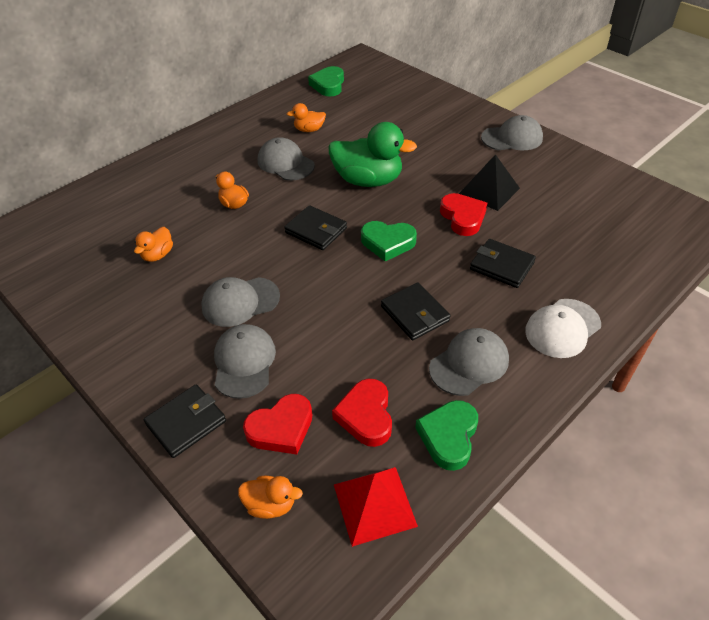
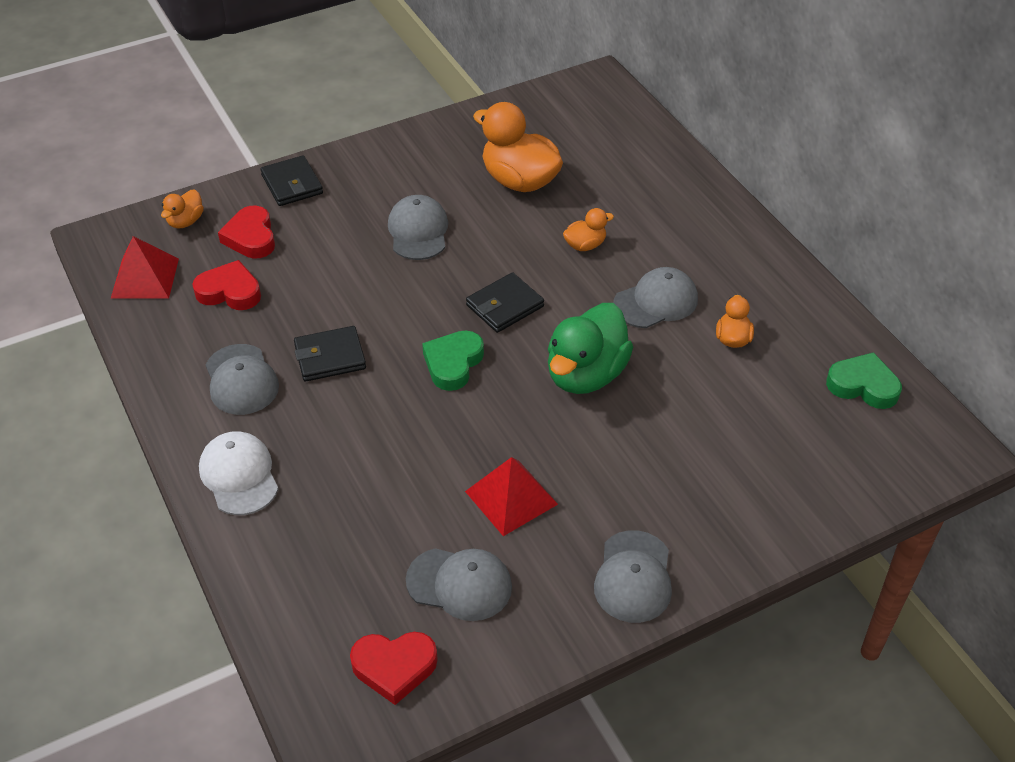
camera: 105 degrees right, 0 degrees up
(158, 255) = (519, 181): orange duck -> orange duck, size x2.04
(244, 362) = (337, 224): grey cap -> grey cap (459, 584)
(448, 437) = (173, 340): green heart -> none
(463, 217) = (467, 449): red heart -> red heart (394, 667)
(489, 191) = (511, 497): black pyramid -> red pyramid
(502, 266) = (361, 457): black wallet -> none

